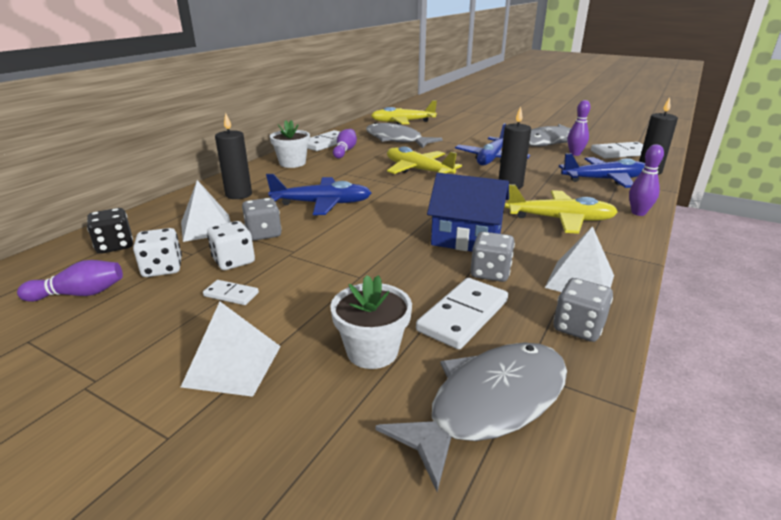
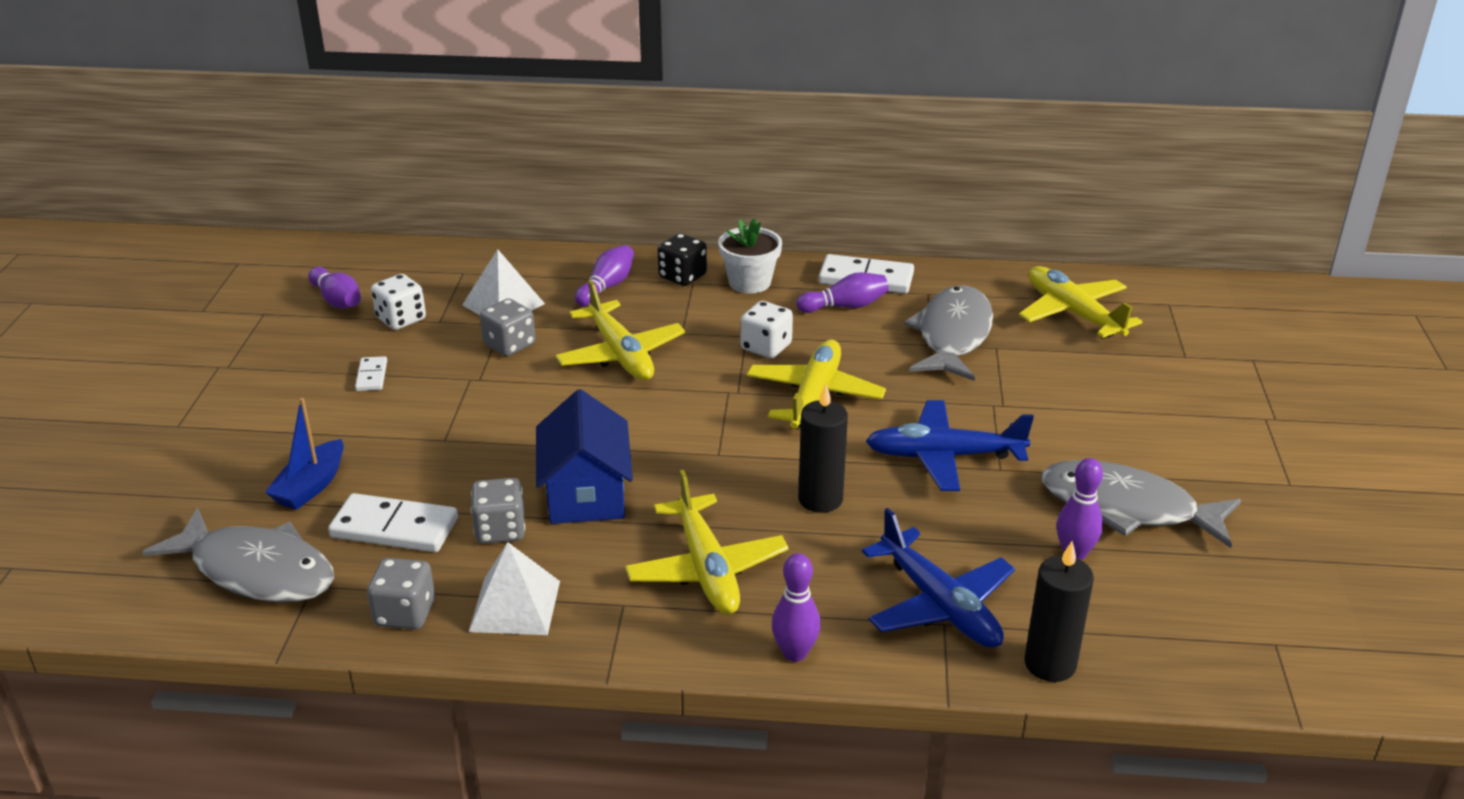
camera: 65 degrees right, 5 degrees up
(115, 246) = (431, 273): black dice -> black dice (682, 276)
(233, 365) = (265, 420): white pyramid -> none
(234, 261) = (436, 351): white dice -> white dice (766, 347)
(239, 194) = (606, 287): black candle -> purple bowling pin
(322, 204) = (620, 354): blue plane -> yellow plane
(372, 351) = (311, 486): white flower pot -> blue boat
(620, 153) = (1146, 618): white domino -> none

